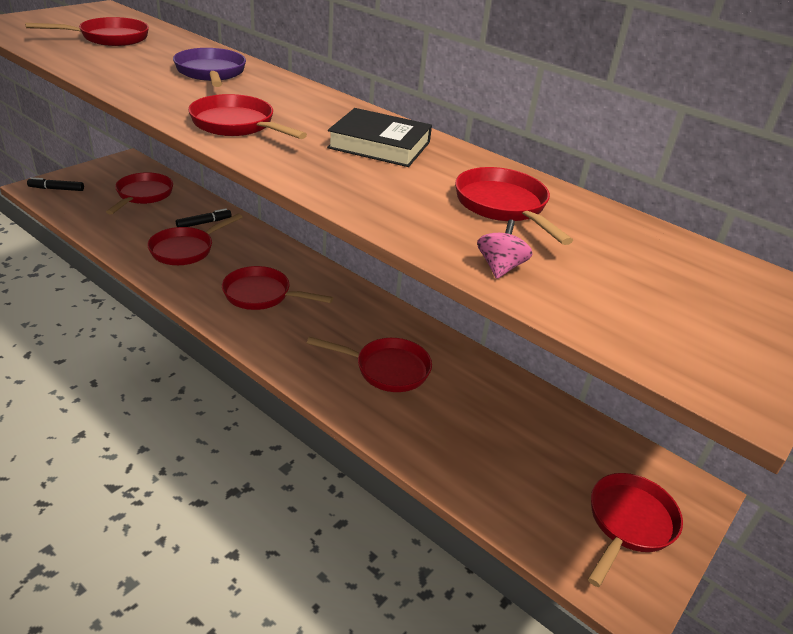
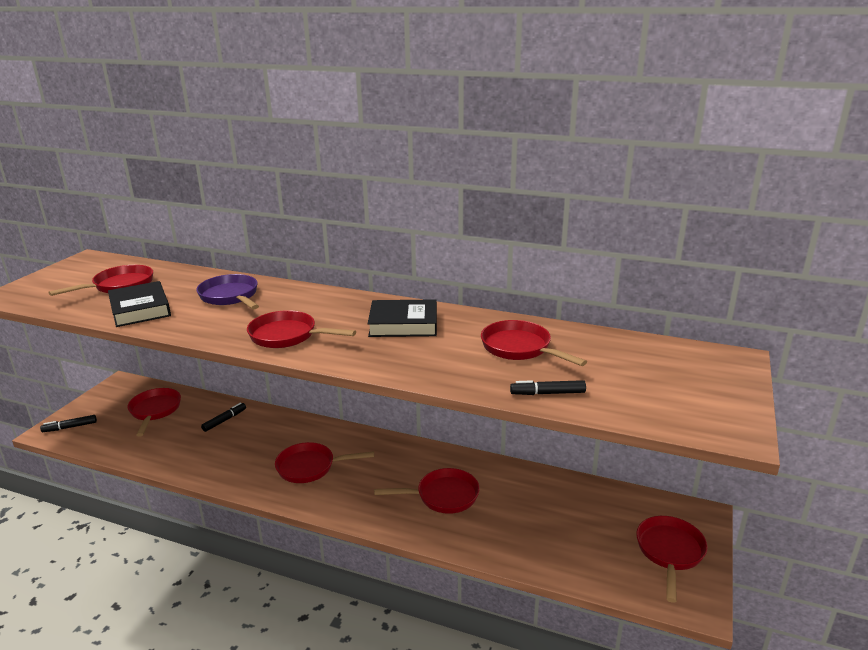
camera: 15 degrees left, 10 degrees down
(109, 63) = (140, 309): none -> black book
(186, 249) = (223, 448): red pan -> none
(500, 267) = (547, 393): pink spinning top -> black marker

